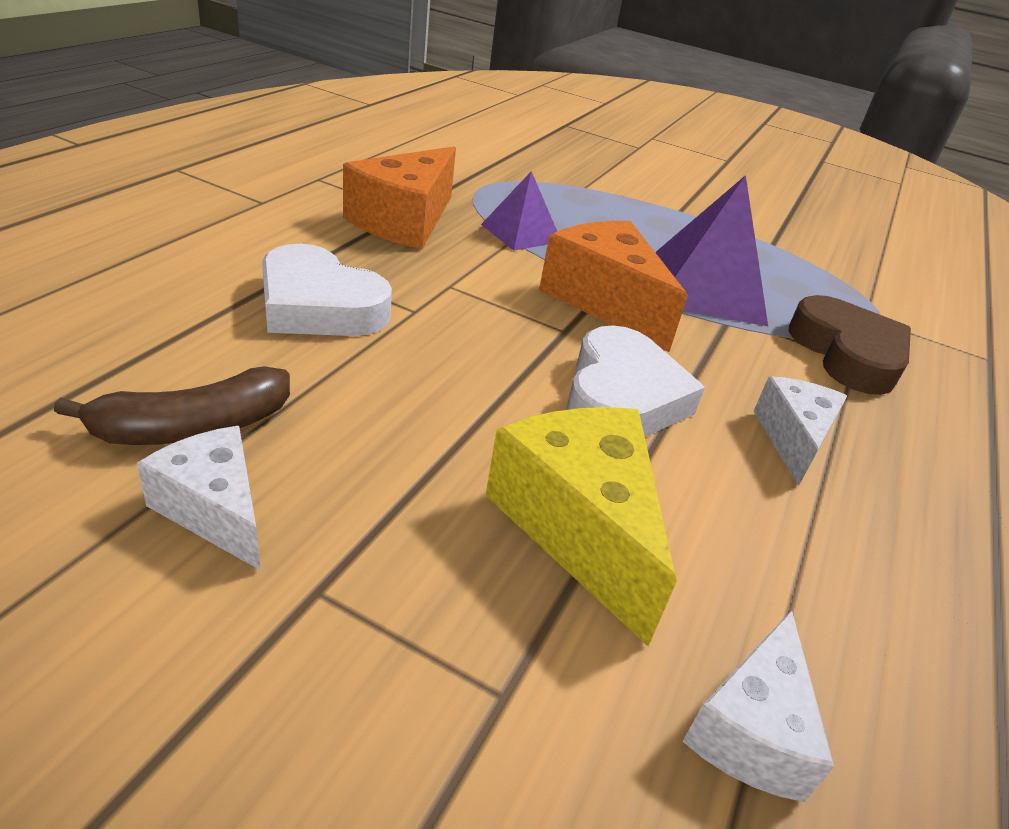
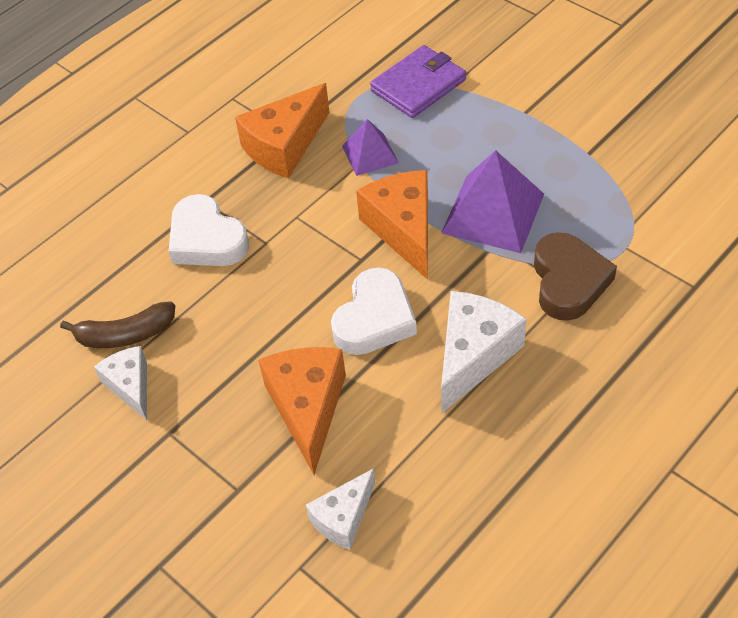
camera: 25 degrees right, 15 degrees up
(548, 184) = (418, 85): none -> purple wallet
(579, 526) = (307, 408): yellow cheese -> orange cheese
(793, 439) = (473, 356): white cheese -> white cheese, size x1.63

